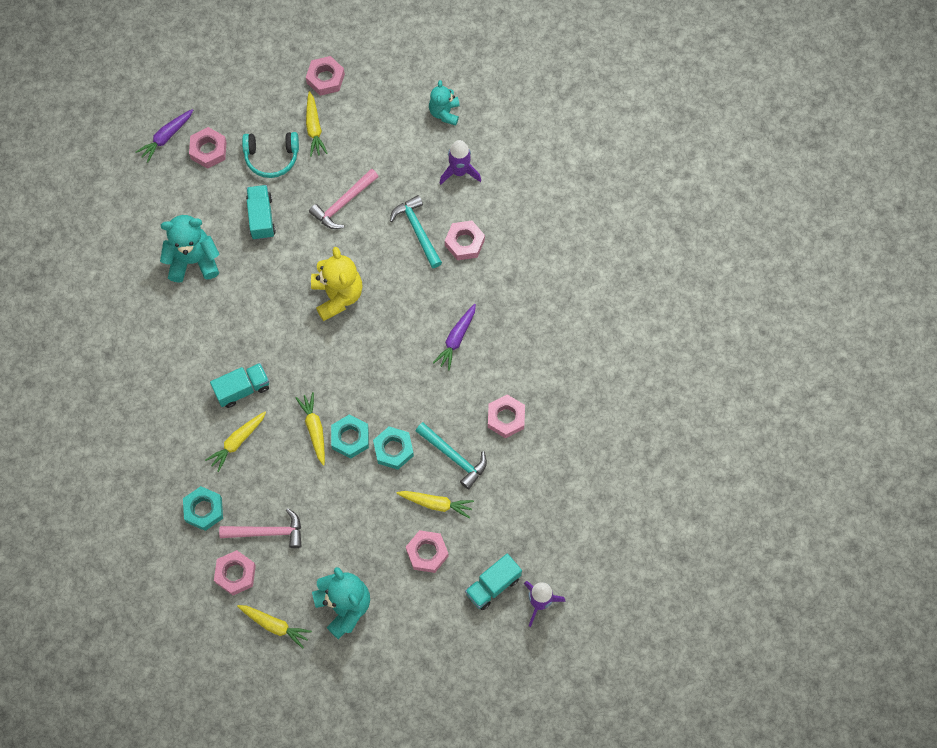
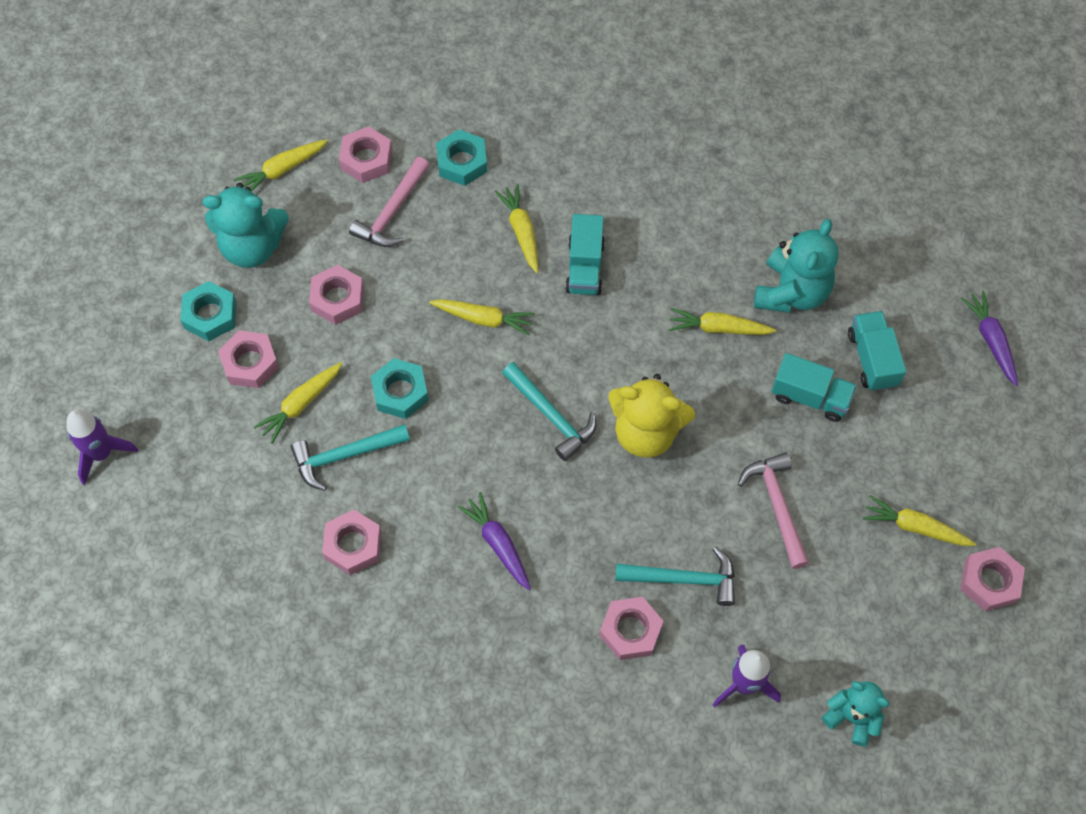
camera: 120 degrees right, 5 degrees down
(208, 150) = (945, 381): pink nut -> pink nut (337, 299)
(242, 289) = (718, 328): none -> yellow carrot
(271, 157) = (895, 452): turquoise headphones -> none
(350, 438) = (447, 352): turquoise nut -> turquoise nut (210, 315)
(358, 354) = (551, 415): none -> turquoise hammer
(493, 585) = (160, 413): turquoise truck -> turquoise truck (872, 359)

